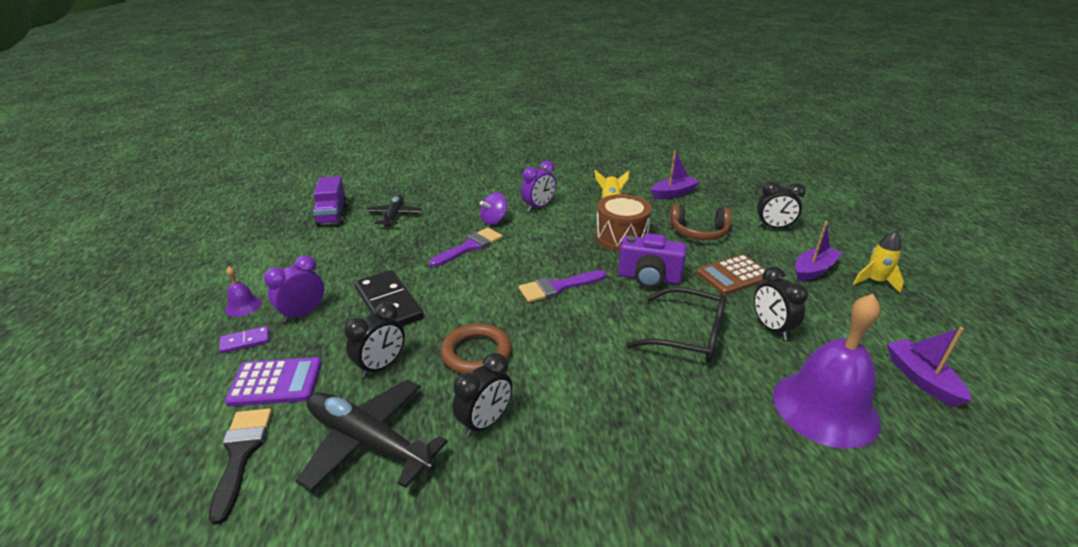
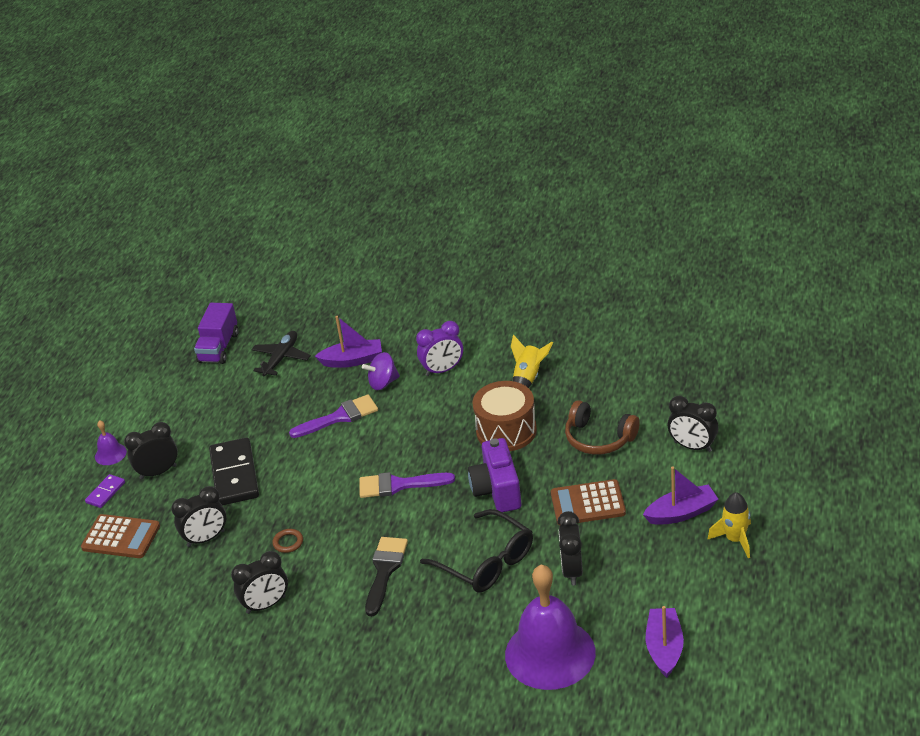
camera: 25 degrees right, 5 degrees up
(241, 454) = (85, 591): black brush -> black brush (385, 571)
(245, 341) = (105, 492): purple domino -> purple domino turned 60 degrees counterclockwise
(276, 382) = (121, 537): purple calculator -> brown calculator
(303, 313) = (158, 472): purple clock -> black clock
(369, 442) = (175, 601): black plane -> none
(476, 353) = (288, 542): brown ring -> brown ring, size x0.47
(649, 278) = (497, 490): purple camera -> purple camera turned 45 degrees clockwise
(673, 193) = (617, 372): purple boat -> purple boat (352, 360)

